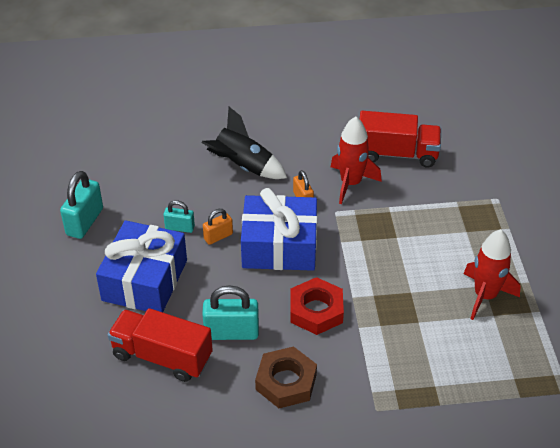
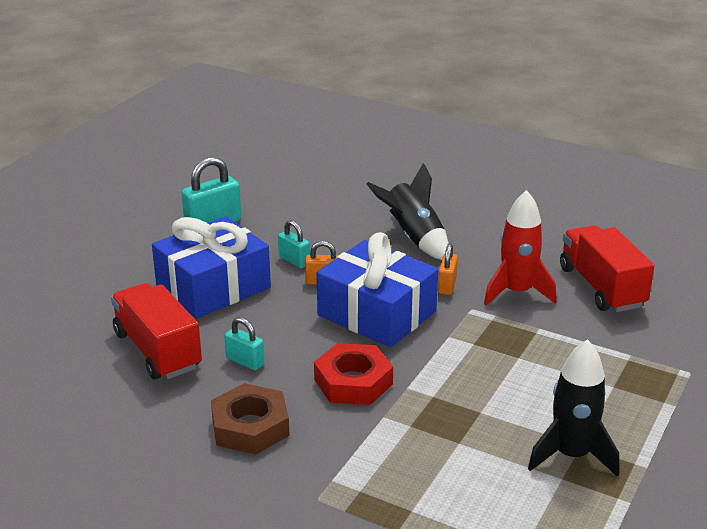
camera: 35 degrees right, 15 degrees down
(231, 332) = (245, 361): turquoise padlock -> turquoise padlock, size x0.59
(397, 154) = (601, 287): red truck -> red truck turned 150 degrees counterclockwise
(485, 296) = (571, 455): red rocket -> black rocket

